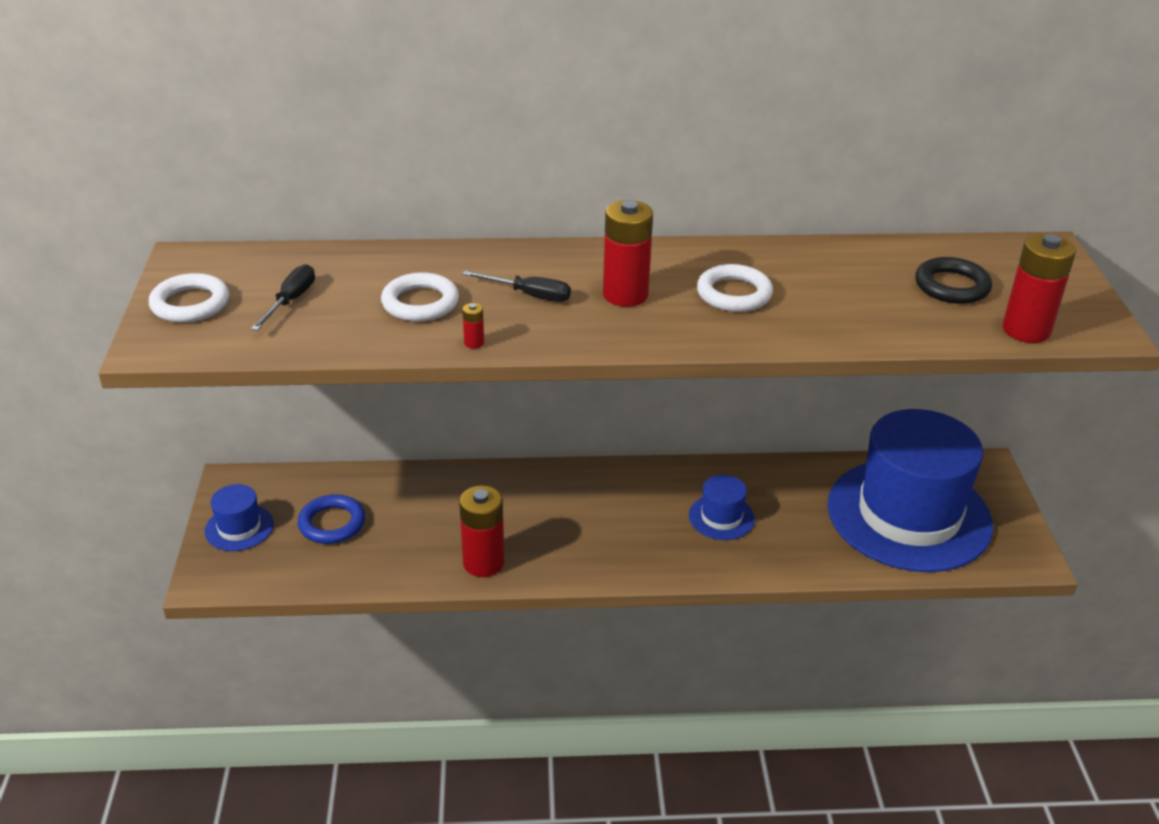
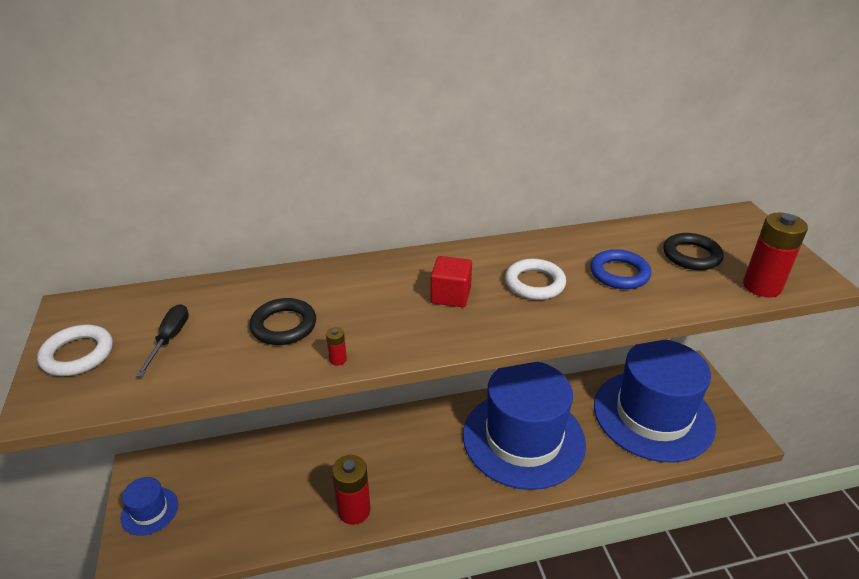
camera: 10 degrees left, 0 degrees up
(332, 523) = (226, 494): blue ring -> blue ring (619, 273)
(420, 303) = (283, 326): white ring -> black ring
(529, 295) = (373, 306): black screwdriver -> none
(625, 295) = (451, 295): red battery -> red cube
(721, 517) = (523, 438): blue hat -> blue hat, size x2.47

